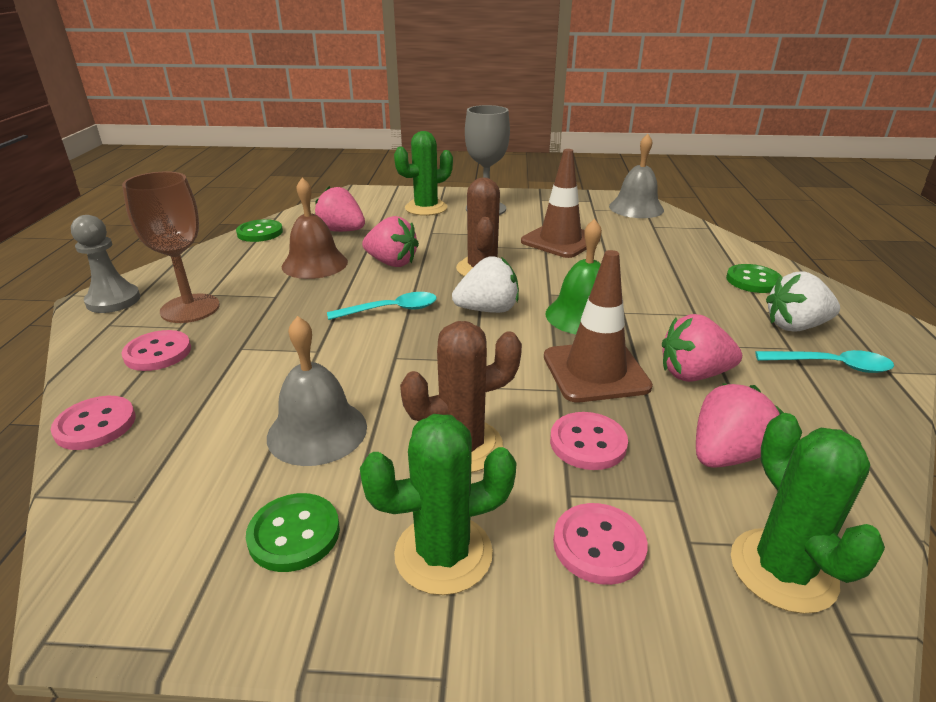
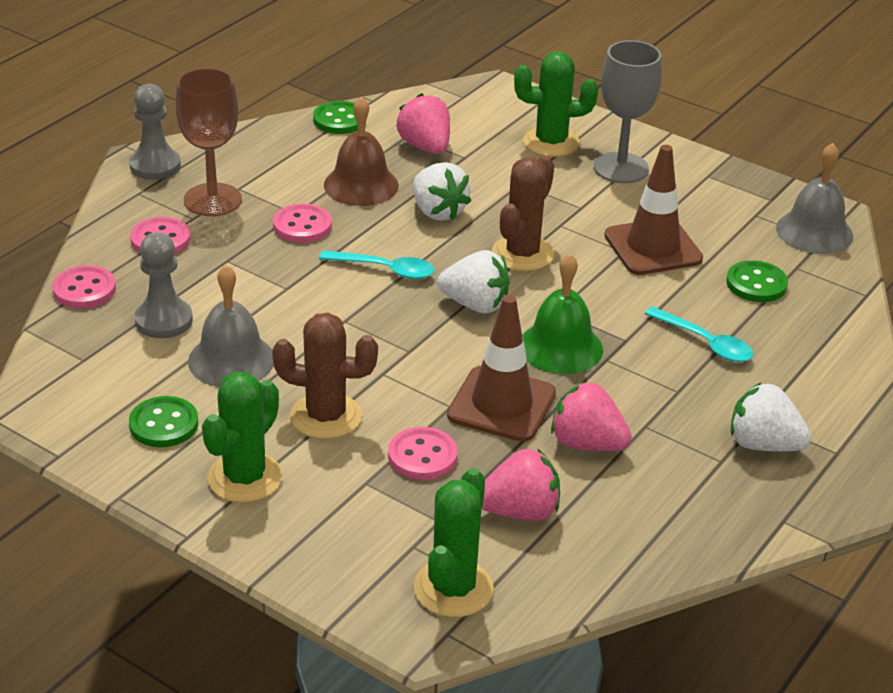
camera: 30 degrees right, 5 degrees up
(212, 422) = (164, 320): none -> grey pawn
(392, 263) = (438, 211): pink strawberry -> white strawberry
(443, 554) = (245, 478): green cactus -> green cactus turned 75 degrees counterclockwise
(599, 545) = (349, 519): pink button -> pink button (302, 226)
(753, 281) = (803, 381): green button -> green button (756, 284)
(831, 365) = (733, 492): turquoise spoon -> turquoise spoon (705, 342)

